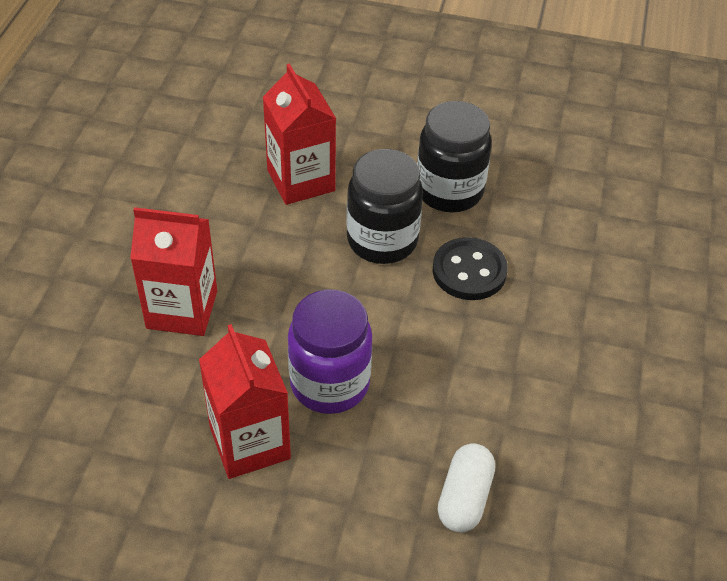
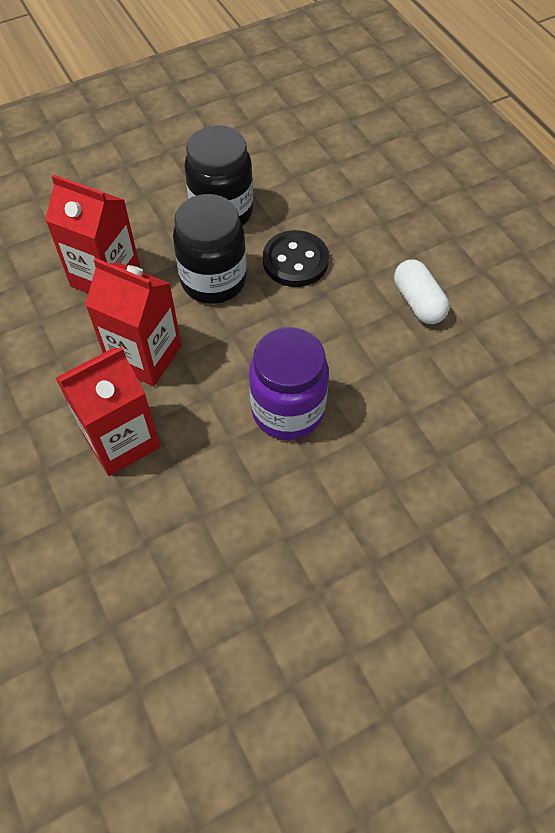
camera: 40 degrees left, 10 degrees up
(250, 443) = (279, 497): red carton -> red carton (145, 356)
(464, 498) = (452, 418): white capsule -> white capsule (418, 302)

